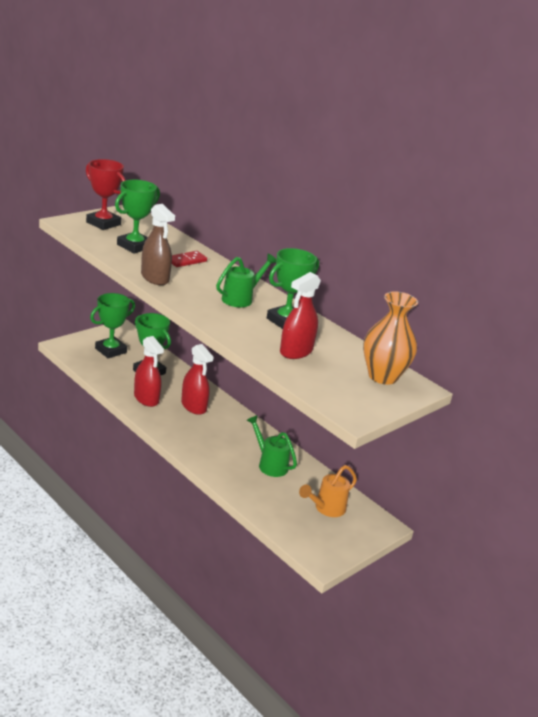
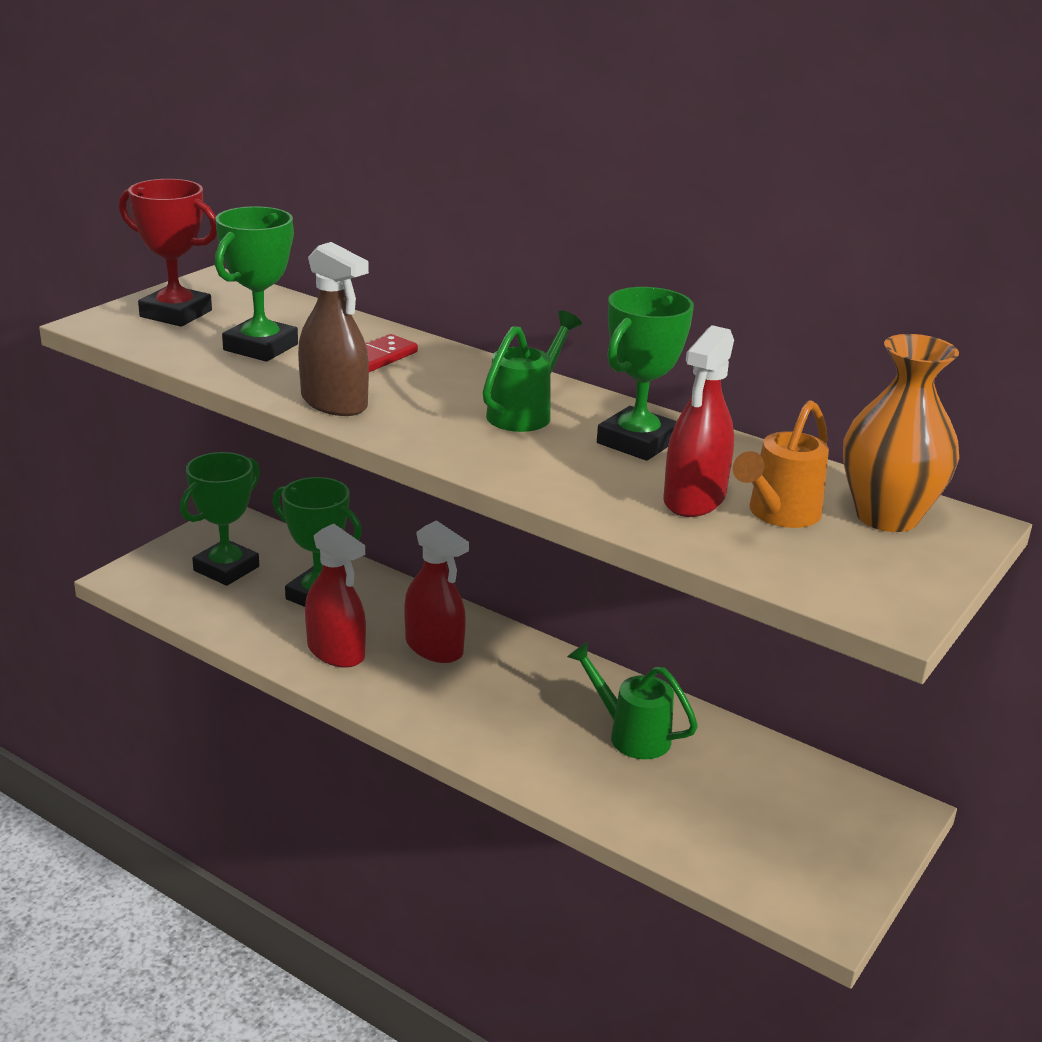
camera: 10 degrees left, 0 degrees up
(326, 509) = (779, 803): orange watering can -> orange watering can (778, 515)

